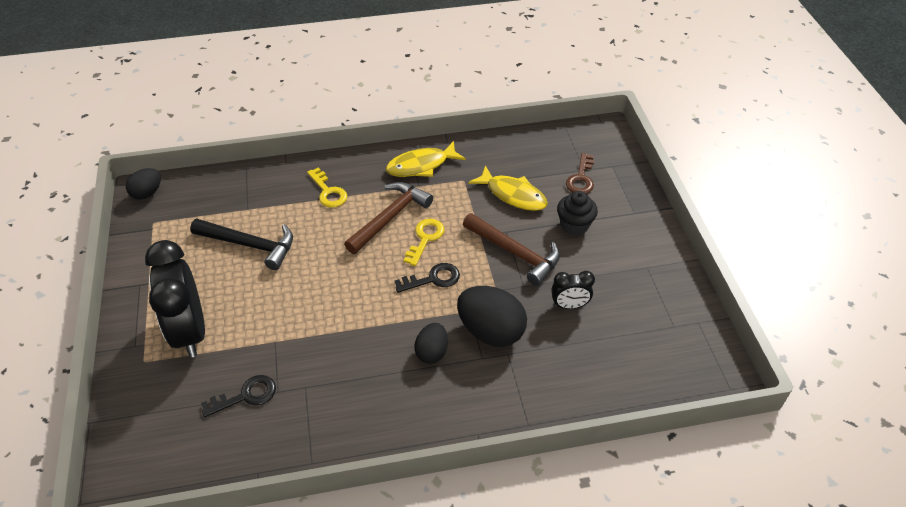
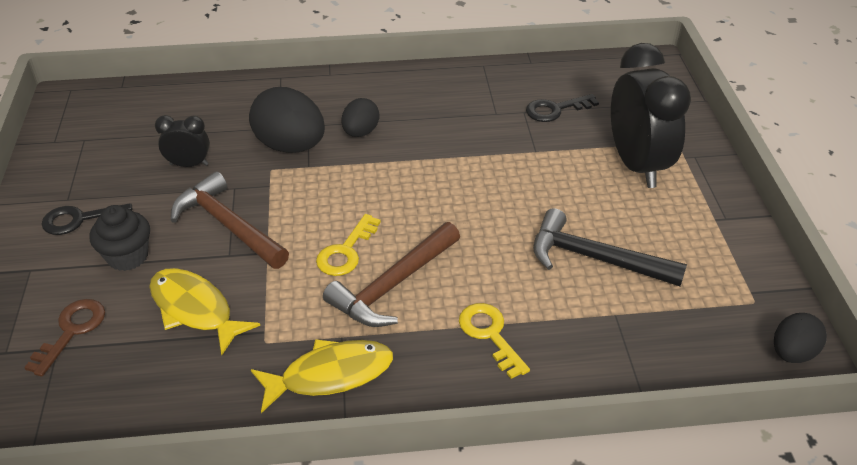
camera: 175 degrees left, 5 degrees down
(433, 279) = (345, 201): black key -> black key (79, 220)

